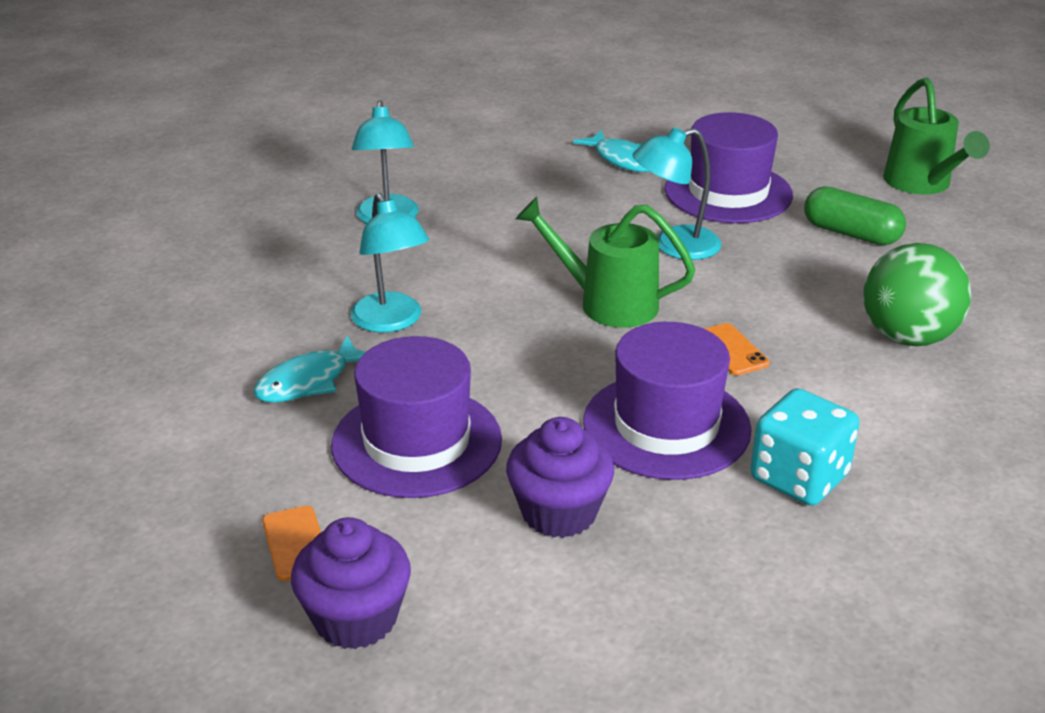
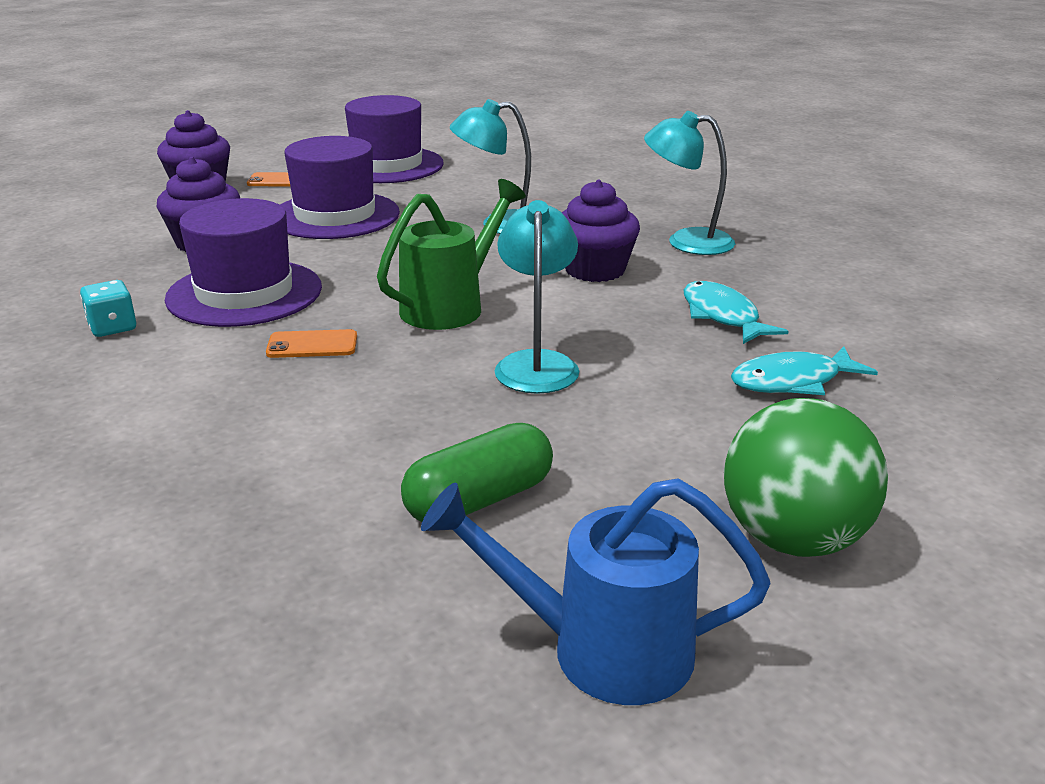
camera: 110 degrees right, 5 degrees down
(309, 381) = (443, 195): turquoise fish -> turquoise fish (722, 316)
(482, 251) = (595, 270): none -> purple cupcake
(728, 192) = (659, 435): purple hat -> purple hat (387, 165)
(799, 478) = (112, 327): turquoise dice -> turquoise dice, size x0.58
(907, 337) = (217, 454): green ball -> green ball (793, 539)
(922, 184) = (600, 650): green watering can -> blue watering can

